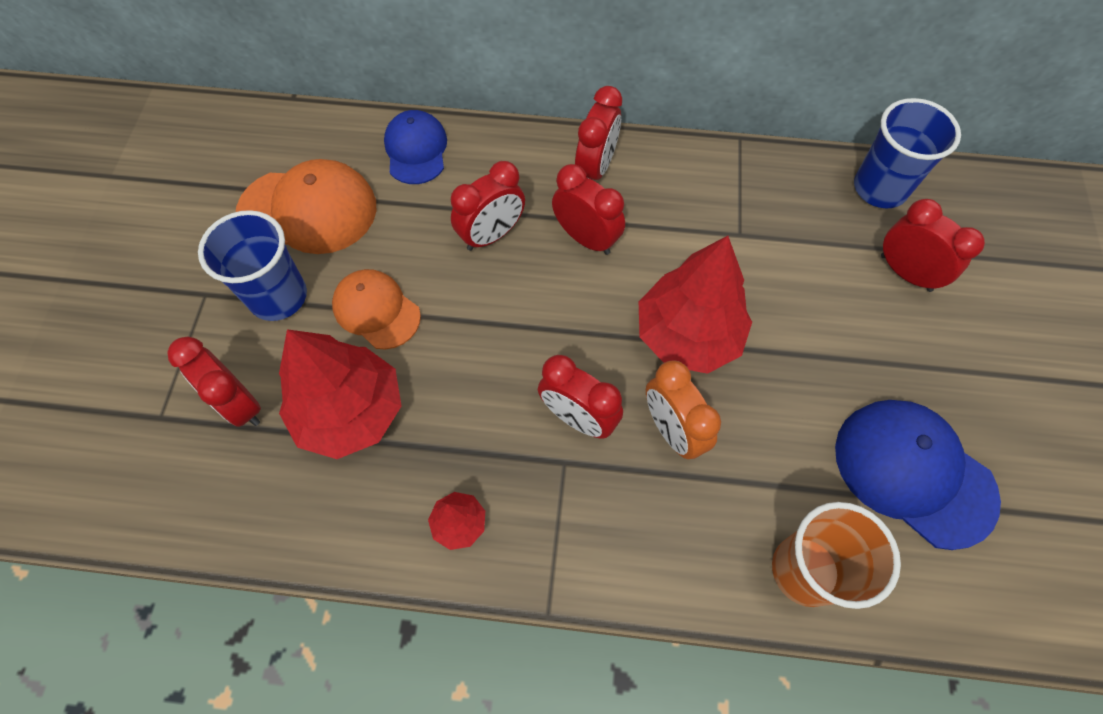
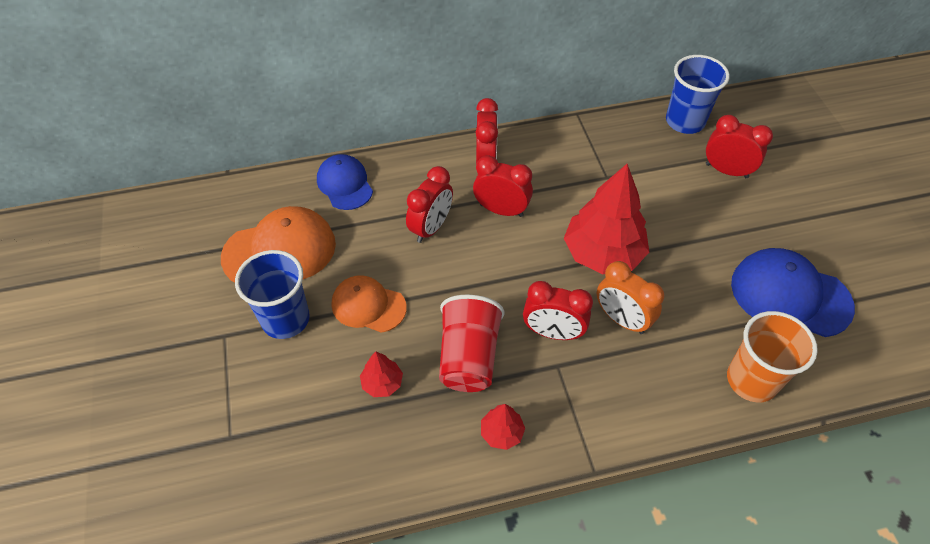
camera: 20 degrees left, 10 degrees down
(239, 403) = (291, 406): red clock -> none
(350, 412) = (382, 383): red tree -> red tree, size x0.46
(463, 414) = (469, 357): none -> red cup

